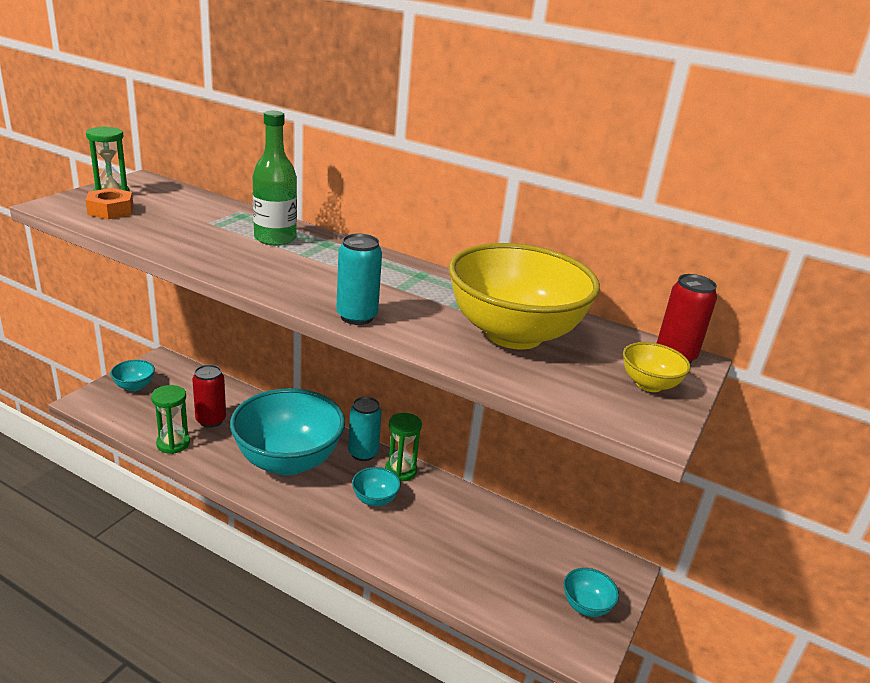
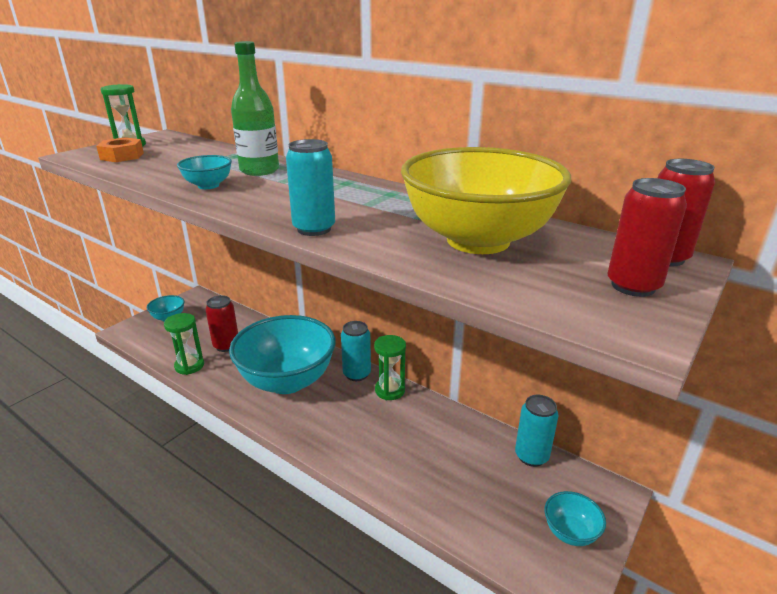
camera: 10 degrees right, 0 degrees up
(375, 499) = (362, 417): turquoise bowl -> turquoise bowl (208, 186)
(548, 536) = (531, 456): none -> turquoise can
(649, 384) = (633, 286): yellow bowl -> red can

